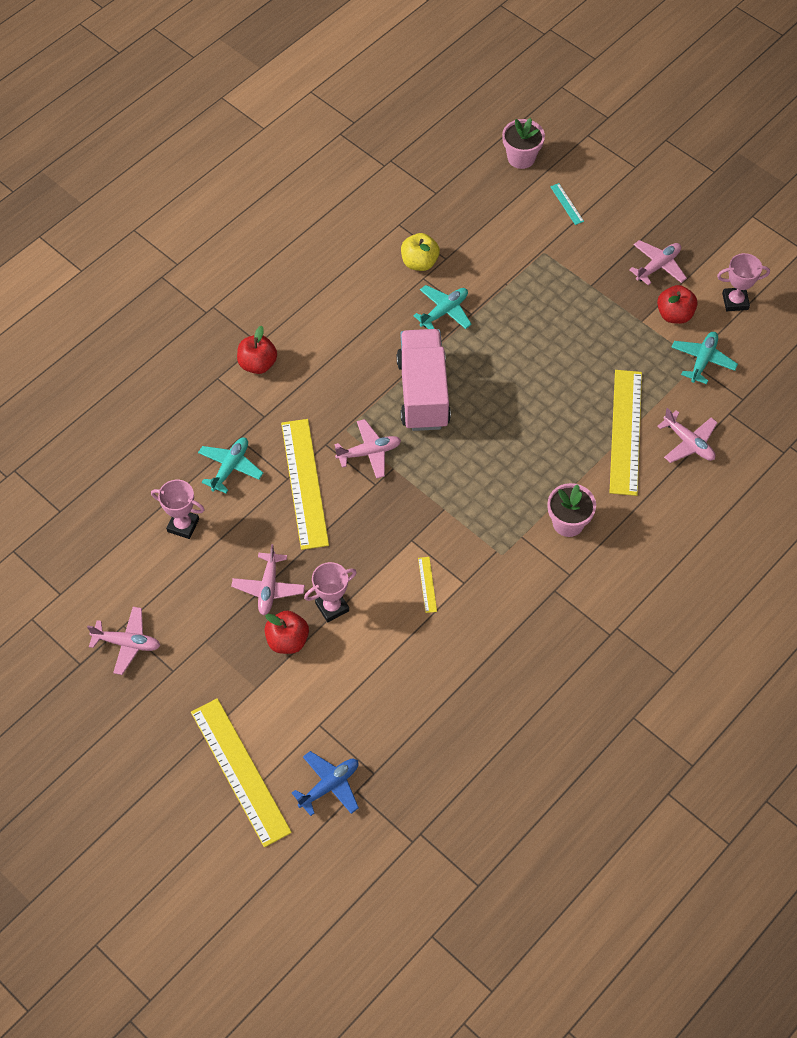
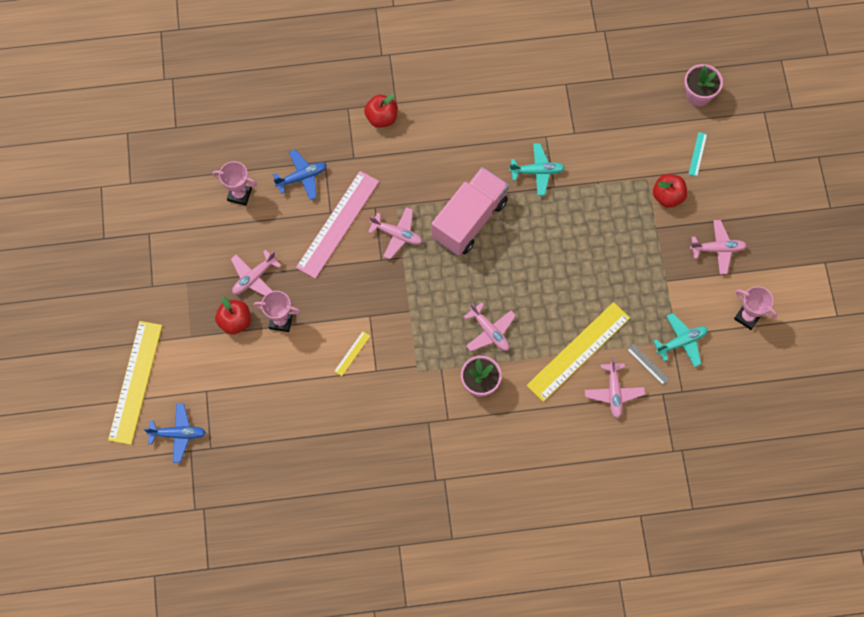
camera: 40 degrees right, 10 degrees up
(127, 643) = (141, 246): pink plane -> pink plane (489, 331)
(183, 525) = (239, 194): pink trophy -> pink trophy turned 45 degrees counterclockwise
(230, 467) = (302, 177): turquoise plane -> blue plane
(304, 483) = (338, 224): yellow ruler -> pink ruler
(419, 262) = (553, 123): yellow apple -> none
(674, 315) = (694, 294): red apple -> red apple (668, 196)
(693, 398) = (648, 364): none -> grey ruler

